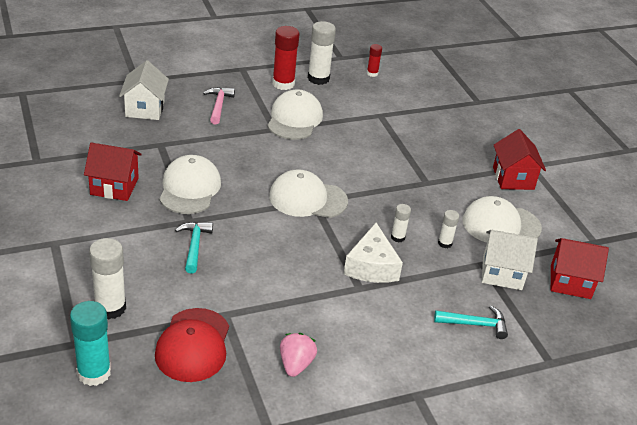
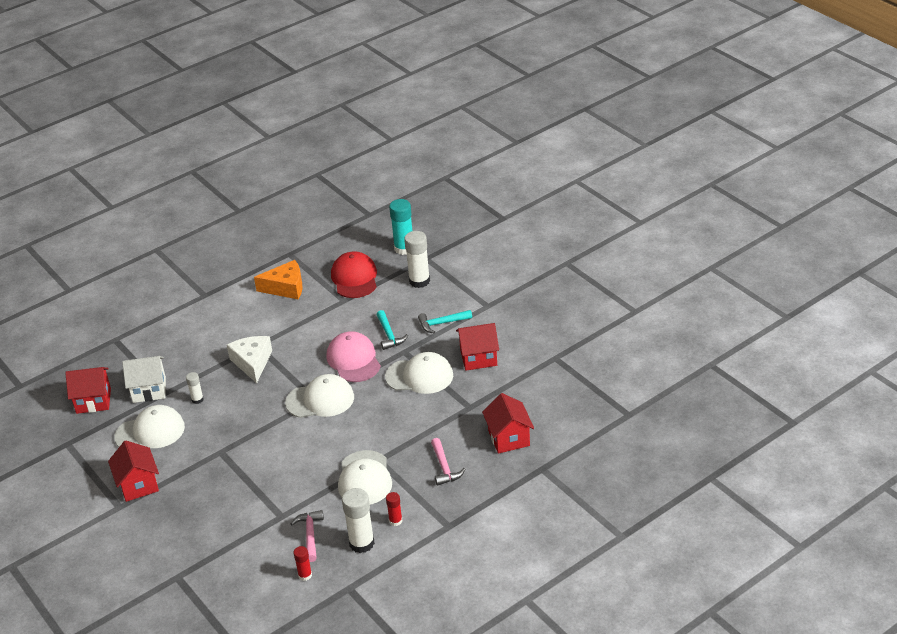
camera: 170 degrees right, 0 degrees up
(145, 109) = (509, 438): white house -> red house
(189, 188) = (419, 376): white cap -> white cap turned 75 degrees counterclockwise
(251, 230) = (353, 360): none -> pink cap
(283, 83) = (395, 521): red glue stick -> red glue stick, size x0.53
(295, 364) = (286, 288): pink strawberry -> orange cheese
(359, 96) = (310, 535): none -> pink hammer
(398, 237) = (237, 392): white glue stick -> none
(475, 324) = (169, 347): turquoise hammer -> turquoise hammer (441, 323)

